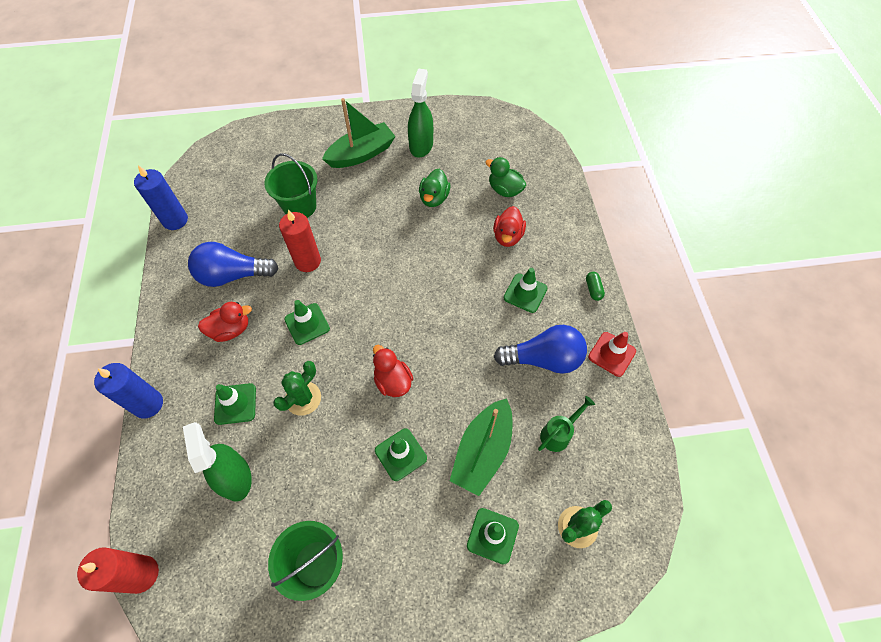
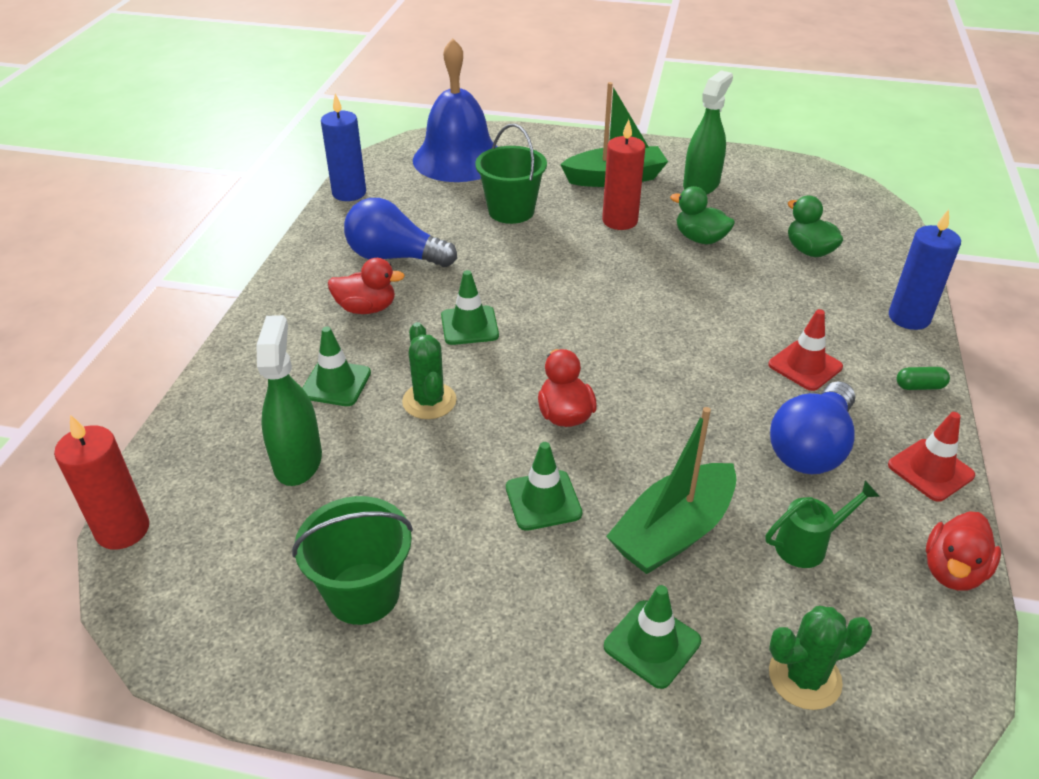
camera: 20 degrees right, 20 degrees down
(148, 404) = (226, 356): blue candle -> blue candle (909, 318)
(244, 163) = (458, 159): none -> blue bell
(303, 398) = (429, 401): green cactus -> green cactus turned 75 degrees counterclockwise
(307, 261) = (498, 265): red candle -> red candle (619, 221)
(434, 198) = (700, 239): green duck -> green duck turned 90 degrees clockwise
(507, 236) = (797, 299): red duck -> red duck (952, 571)
(525, 293) = (805, 366): green traffic cone -> red traffic cone
(543, 359) = (811, 447): blue light bulb -> blue light bulb turned 105 degrees clockwise
(593, 289) = (919, 386): green capsule -> green capsule turned 75 degrees clockwise

